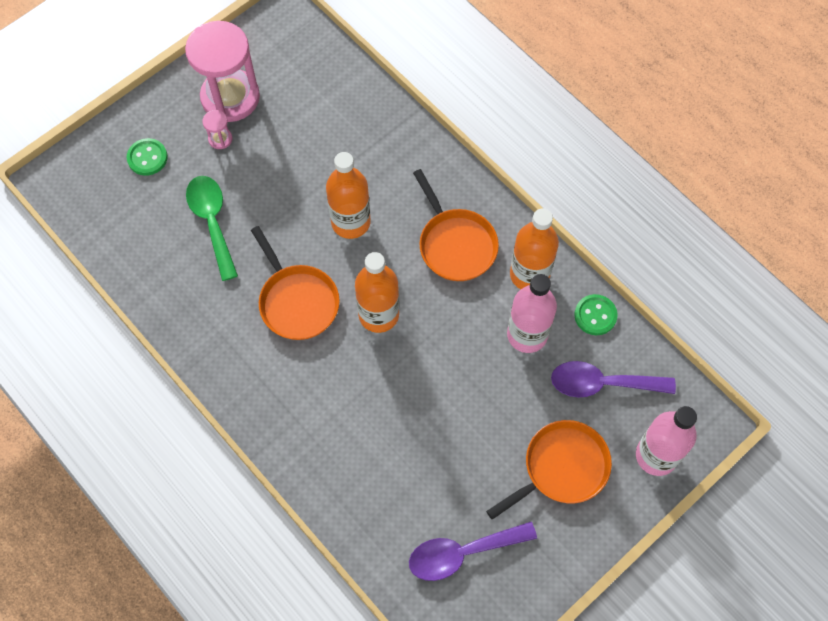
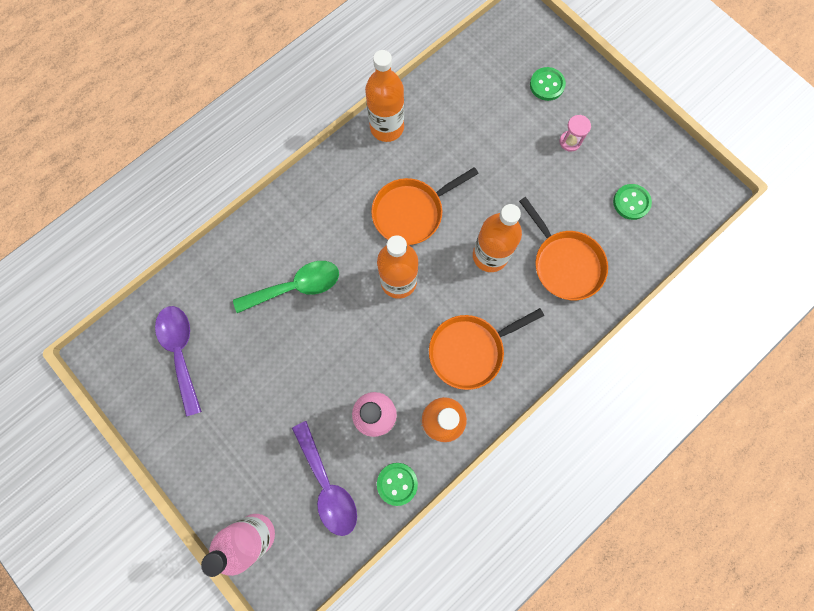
camera: 90 degrees right, 10 degrees up
(187, 328) = (387, 127): none -> orange bottle
(212, 222) = (486, 140): green spoon -> green spoon (296, 287)
(230, 97) = (614, 147): pink hourglass -> none
(295, 86) = (631, 202): none -> green button
(561, 468) = (249, 442): orange pan -> orange pan (565, 263)
(602, 383) = (328, 485): purple spoon -> purple spoon turned 150 degrees clockwise

